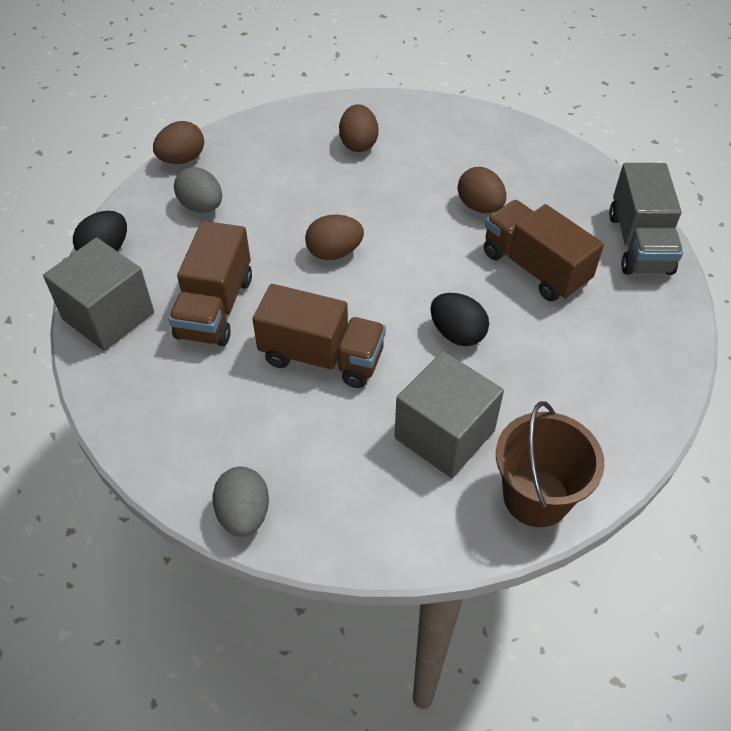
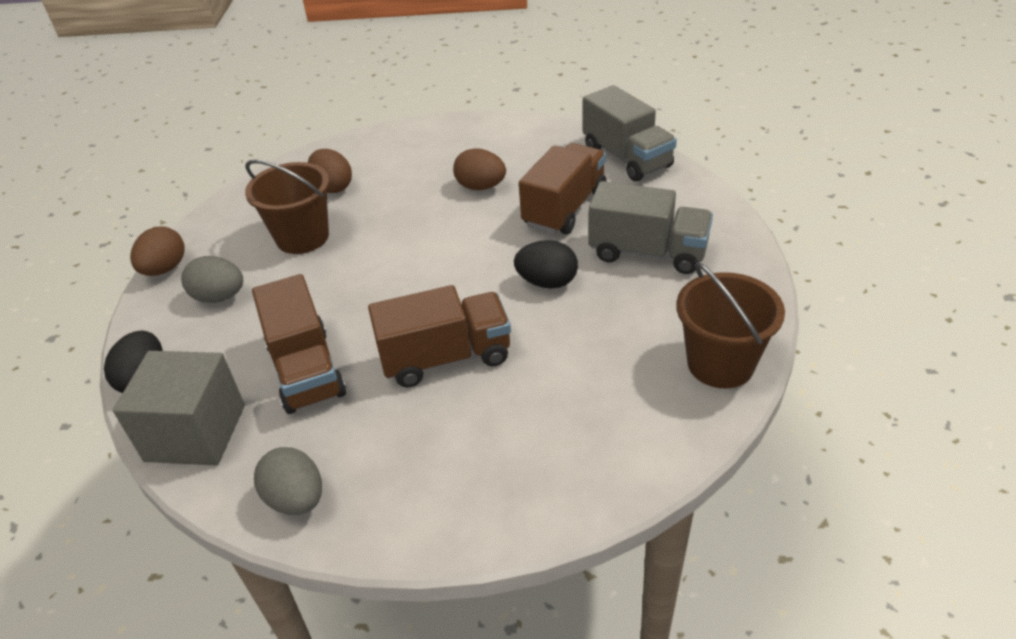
camera: 30 degrees left, 10 degrees down
(244, 514) = (489, 523): grey egg -> grey egg (296, 499)
(299, 182) = (302, 237): none -> brown bucket
(334, 252) = (384, 274): brown egg -> none
(444, 434) = (606, 359): grey cube -> none
(535, 268) = (565, 208): brown truck -> brown truck turned 105 degrees clockwise
(570, 353) = (648, 252): none -> grey truck

